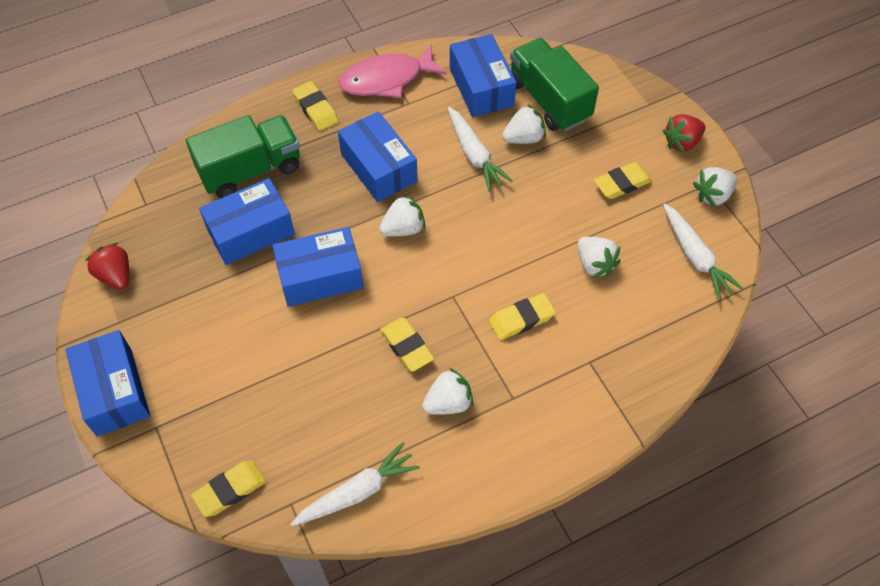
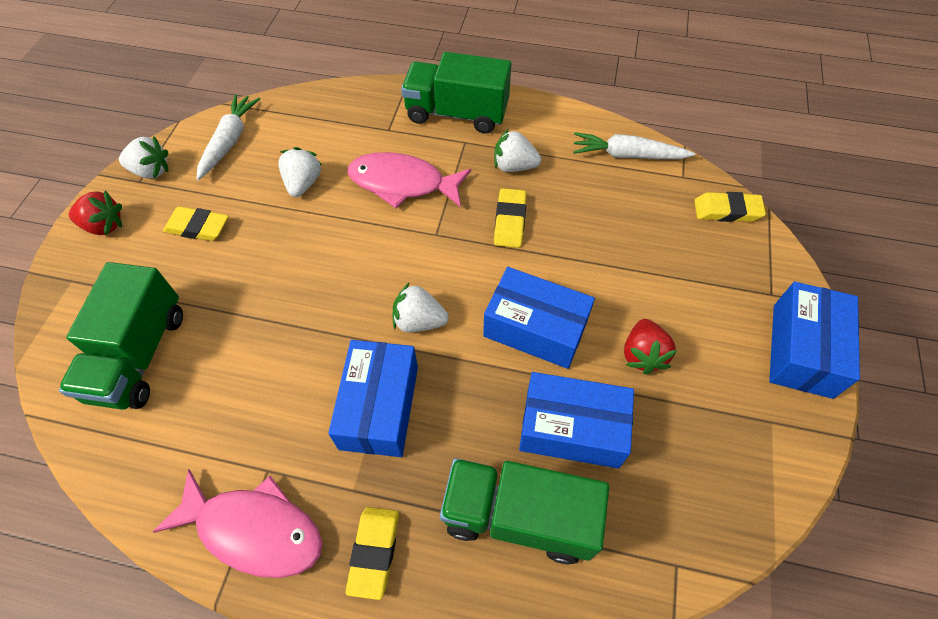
camera: 140 degrees left, 0 degrees up
(116, 276) = (755, 482): red strawberry -> red strawberry (643, 354)
(474, 155) = (277, 349): white carrot -> none
(481, 87) = (176, 427): blue box -> none
(521, 319) = (402, 183): yellow eraser -> pink fish
(524, 138) = (214, 331): white strawberry -> none
(550, 424) = (457, 113): none -> green truck

